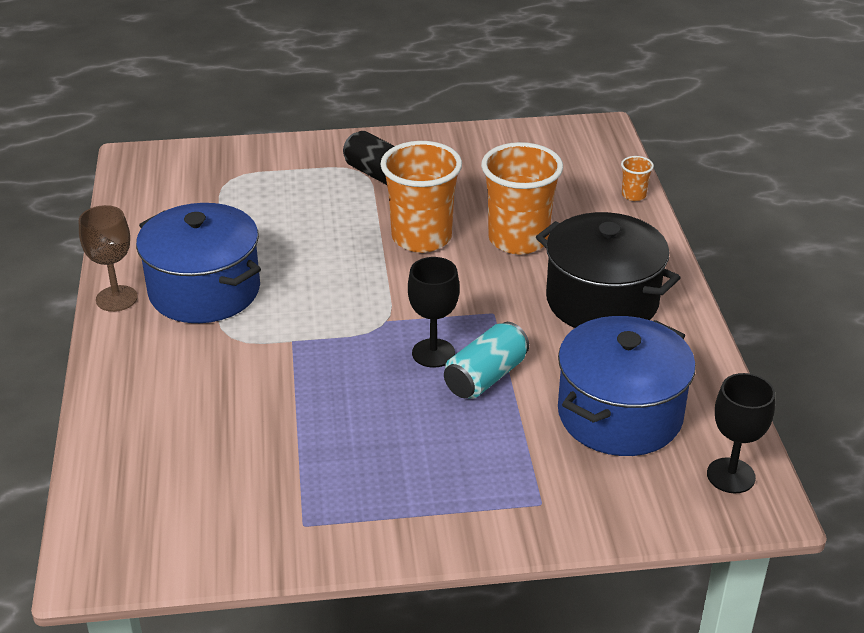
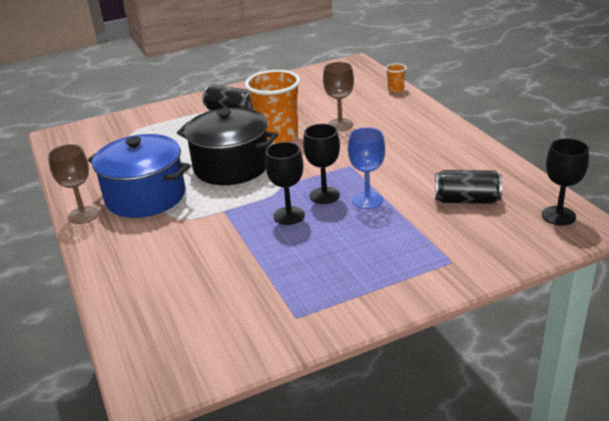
camera: 15 degrees left, 5 degrees down
(370, 372) = (289, 215): none -> black goblet
(485, 377) = (367, 200): turquoise can -> blue goblet
(518, 239) = (340, 125): orange cup -> brown goblet
(602, 301) = (413, 144): black pot -> black pot (231, 166)
(619, 415) = (466, 200): blue pot -> black can

